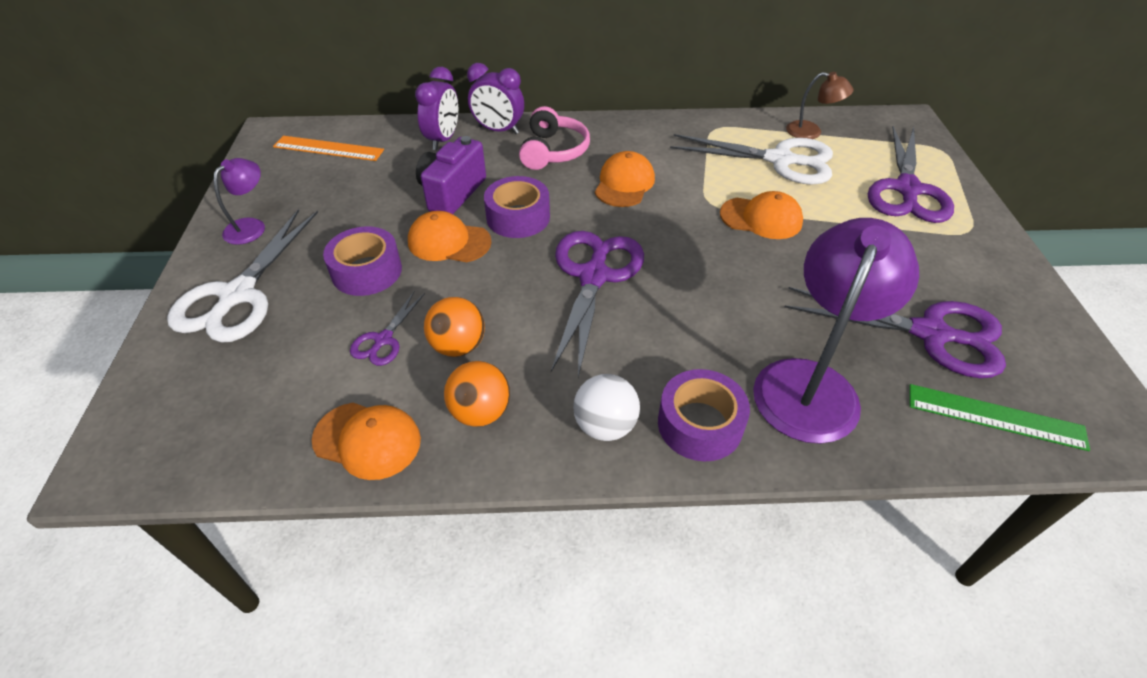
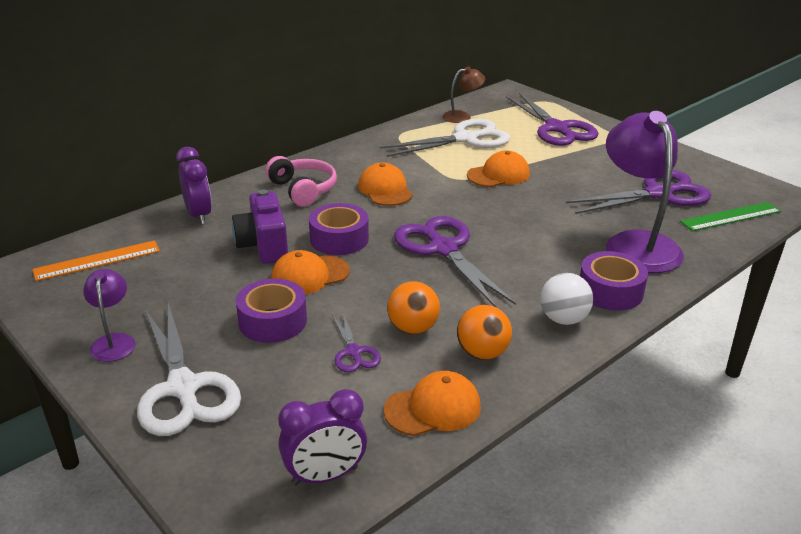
camera: 40 degrees left, 15 degrees down
(498, 130) = (237, 192): purple clock -> purple clock (325, 476)

